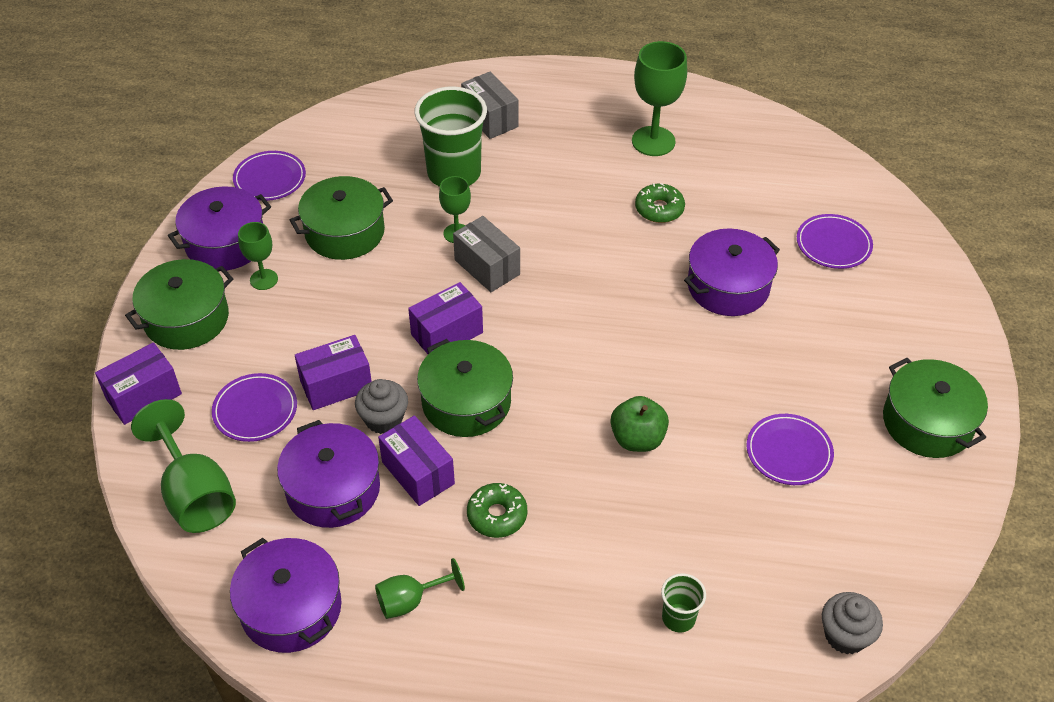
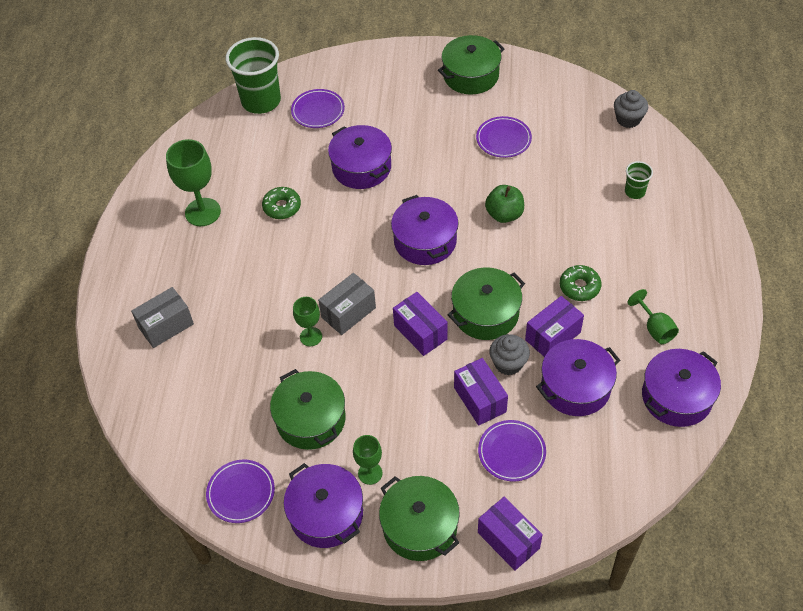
camera: 90 degrees left, 5 degrees up
(195, 494) = (596, 479): green goblet -> none
(454, 173) = (237, 346): green cup -> green cup (261, 101)
(594, 346) = (425, 241): none -> purple pot

